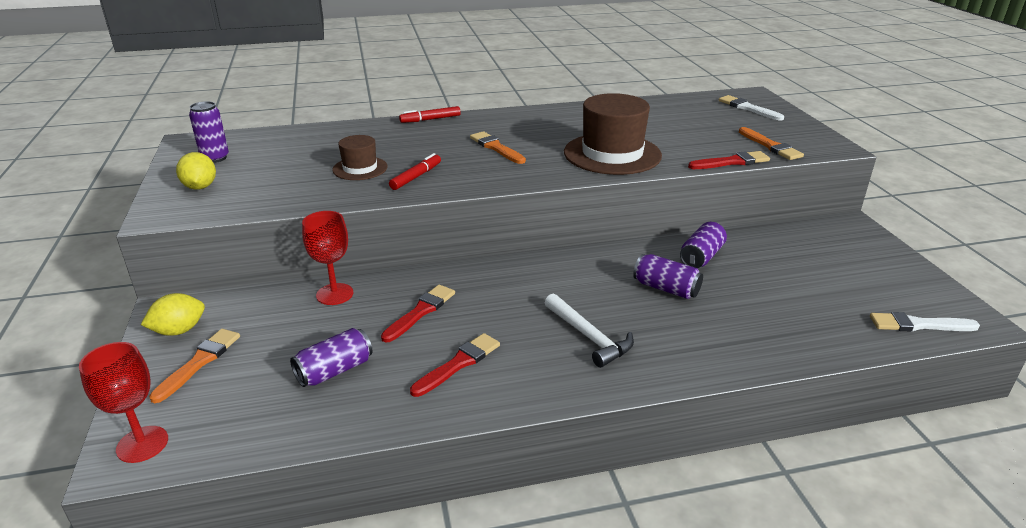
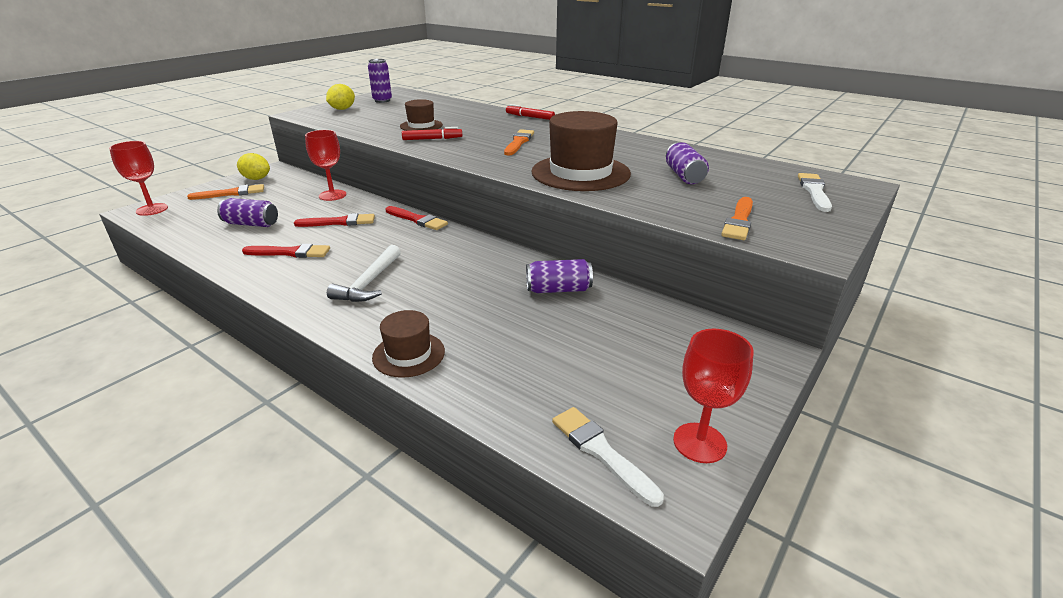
camera: 50 degrees right, 0 degrees up
(666, 288) = (480, 290): purple can -> purple can (684, 176)
(732, 162) = (659, 215): red brush -> red brush (417, 220)
(739, 357) = (408, 354): none -> brown hat
(928, 289) = (699, 443): none -> red goblet

